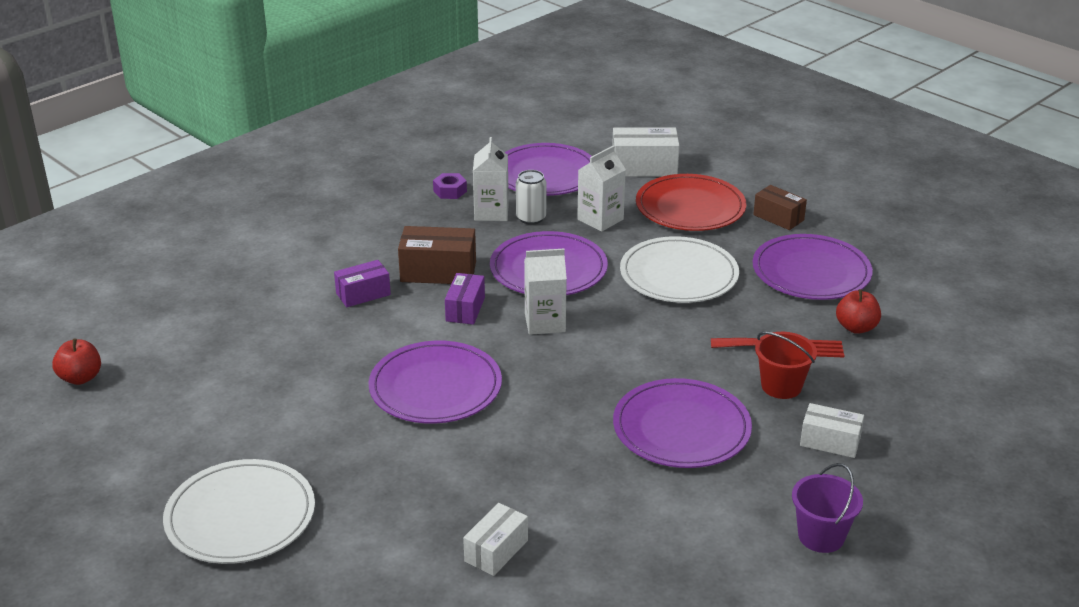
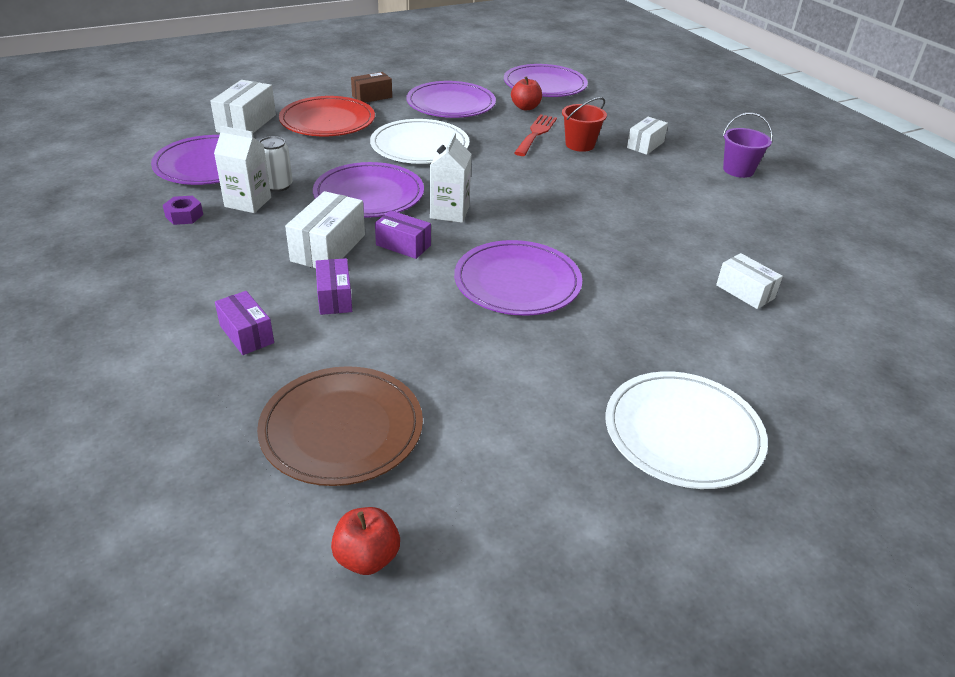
camera: 75 degrees left, 5 degrees up
(200, 338) = (342, 429): none -> brown plate
(297, 268) = (246, 334): none -> purple box
(438, 272) = (328, 248): brown box -> white box
(600, 219) = (311, 157): white carton -> none
(681, 428) = (615, 188): purple plate -> purple plate (545, 85)

